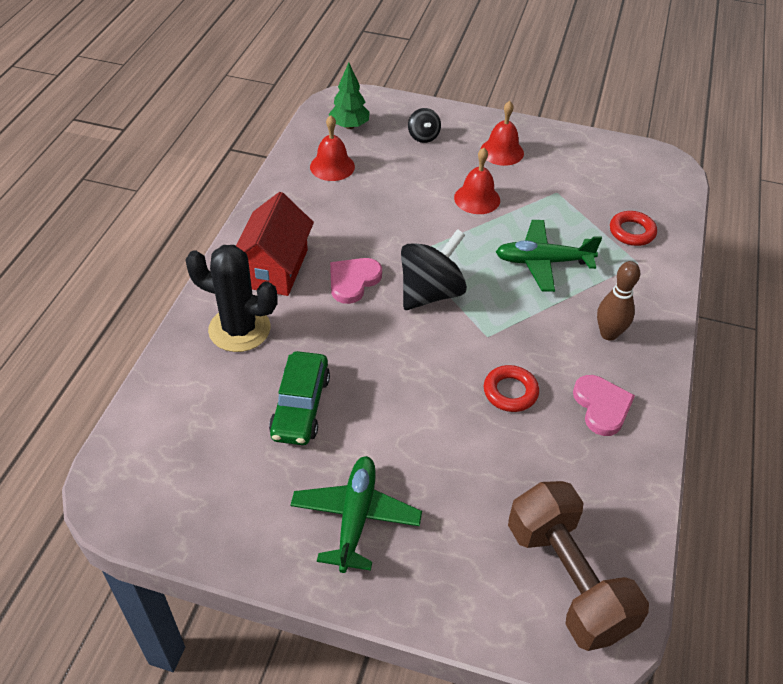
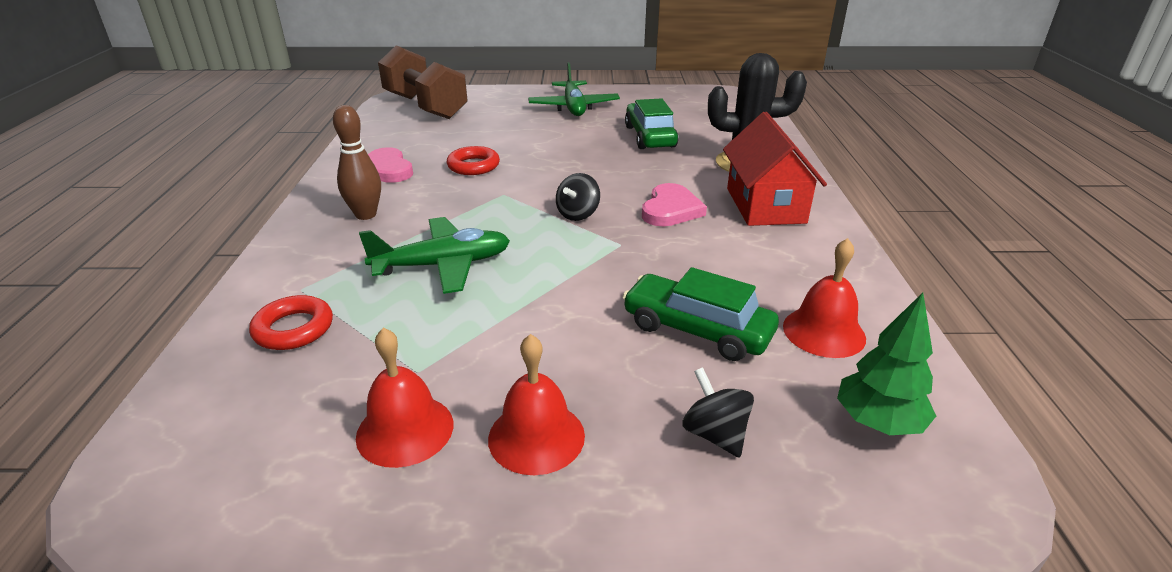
camera: 165 degrees right, 15 degrees down
(399, 182) = (697, 329): none -> green car
(431, 293) = (578, 214): black spinning top -> black spinning top, size x0.53
(477, 199) = (558, 329): red bell -> red bell (405, 430)

